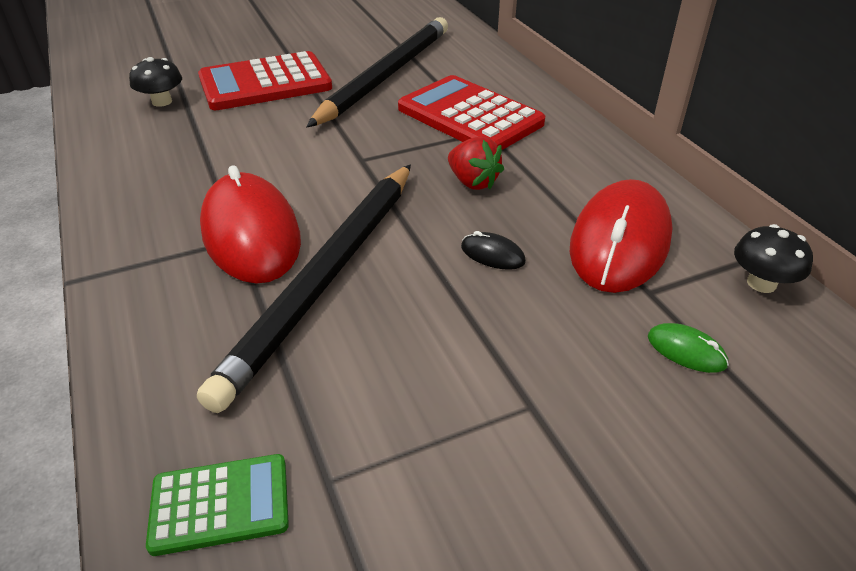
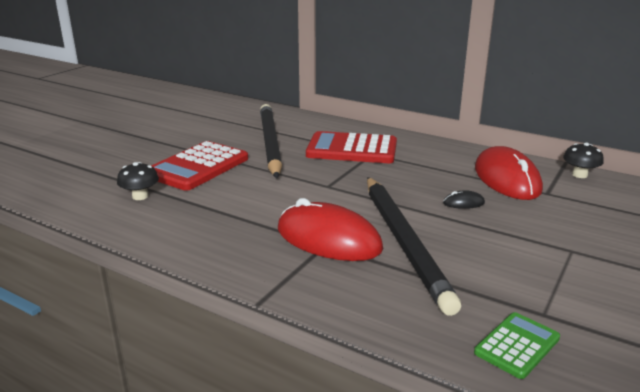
camera: 35 degrees left, 15 degrees down
(473, 182) = (404, 177): red strawberry -> none
(686, 351) = (592, 208): green mouse -> none

